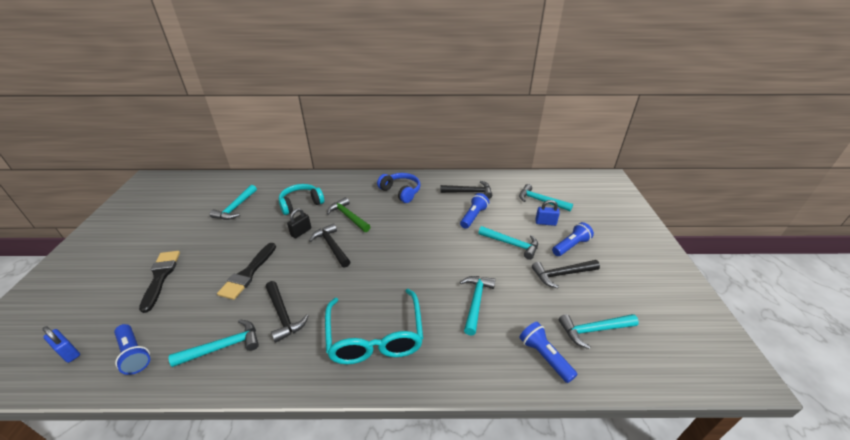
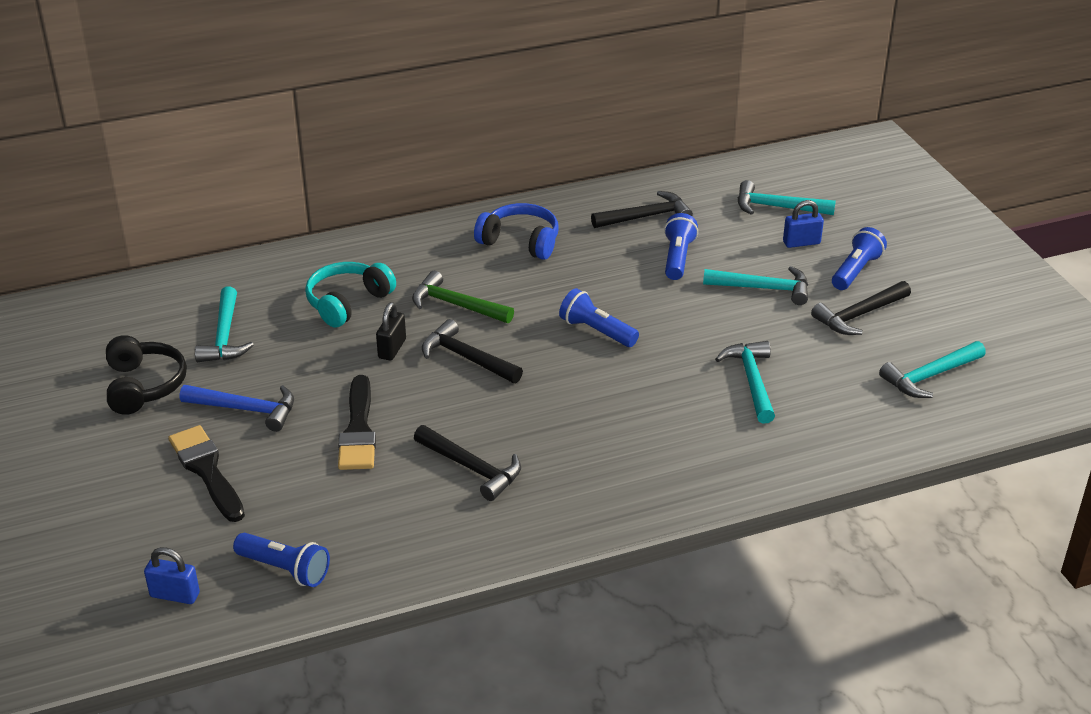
camera: 20 degrees left, 0 degrees up
(180, 223) = (144, 386): none -> black headphones
(209, 247) = (246, 409): none -> blue hammer
(223, 347) = (416, 526): turquoise hammer -> none
(375, 336) = (632, 457): turquoise glasses -> none
(544, 357) = (877, 422): blue flashlight -> blue flashlight (596, 331)

